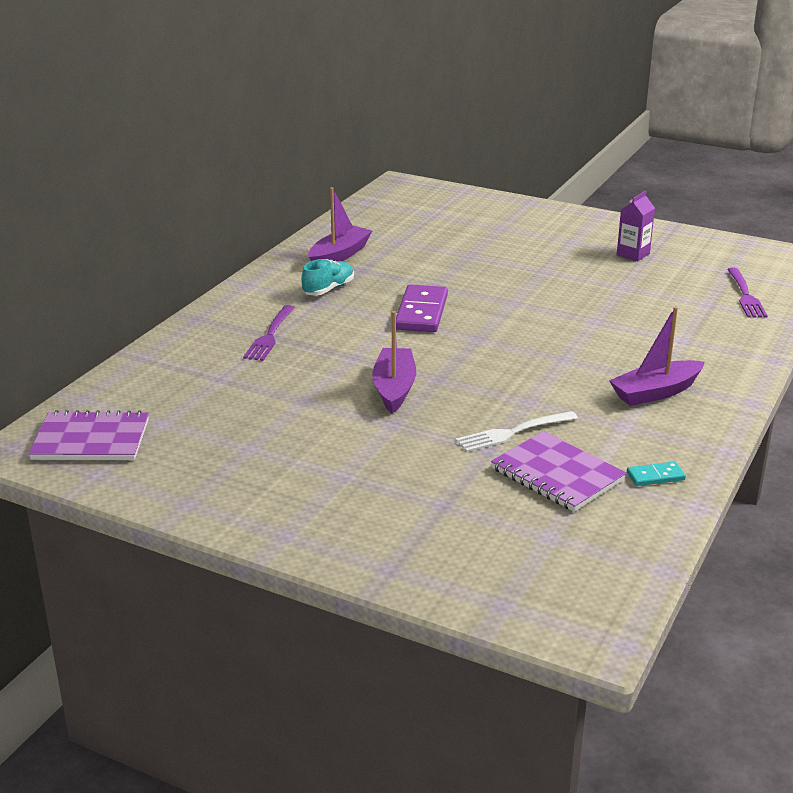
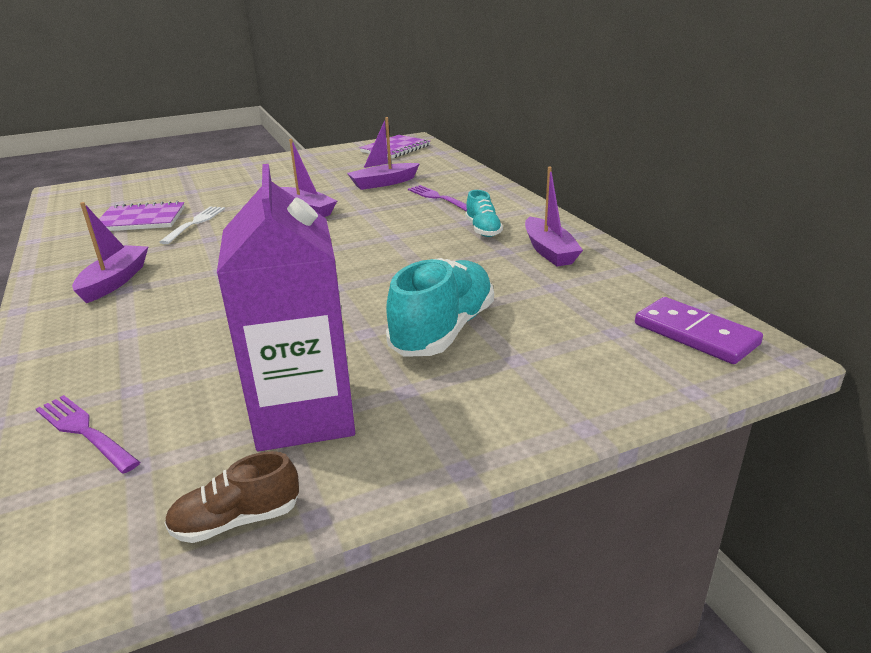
camera: 130 degrees right, 0 degrees up
(256, 384) = (383, 183): none -> purple boat
(421, 312) = (385, 248): purple domino -> purple domino (695, 334)
(504, 252) = (443, 330): none -> turquoise shoe
(633, 254) = (304, 415): purple carton -> purple carton, size x2.30
(655, 476) = (73, 241): turquoise domino -> none
(702, 239) = (237, 521): none -> brown shoe

